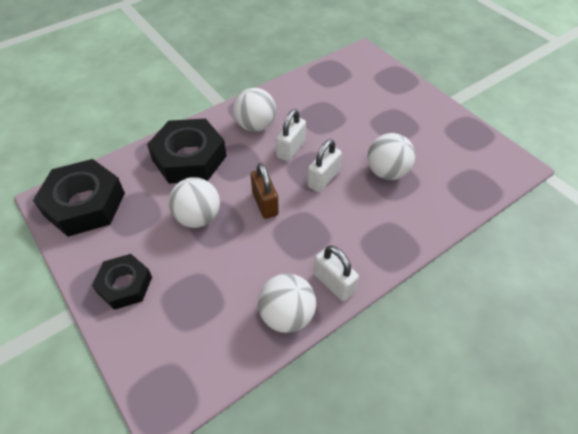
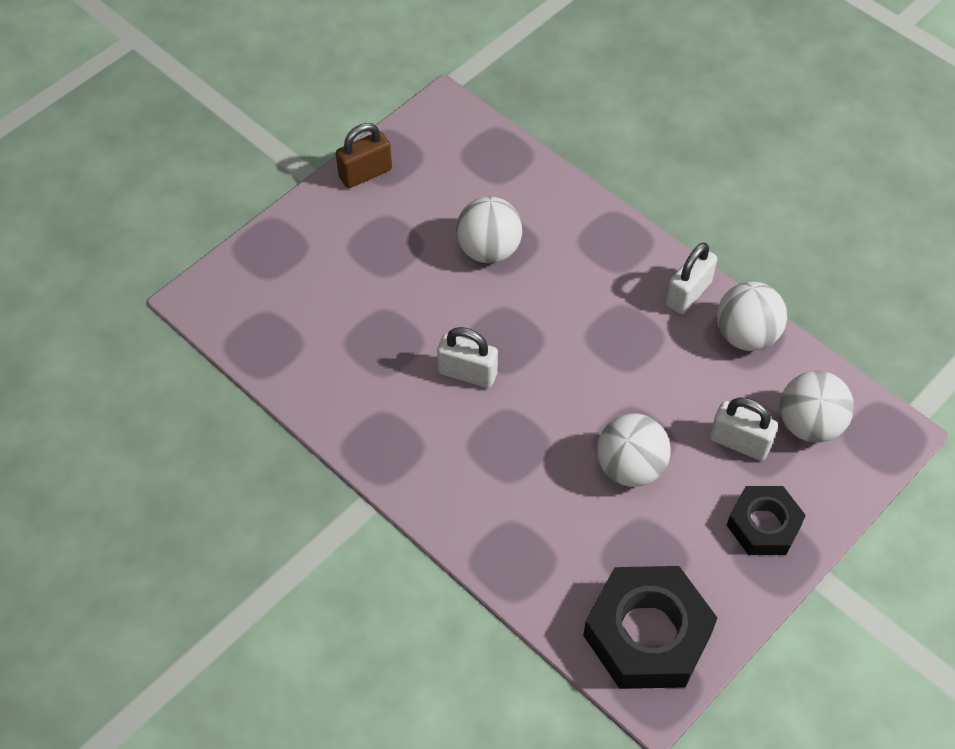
camera: 100 degrees left, 5 degrees up
(189, 158) = (516, 511): black nut -> none
(255, 126) = (423, 431): white ball -> white ball (809, 424)
(265, 203) = (583, 388): brown padlock -> brown padlock (365, 173)
(323, 179) = (520, 324): white padlock -> white padlock (739, 442)

